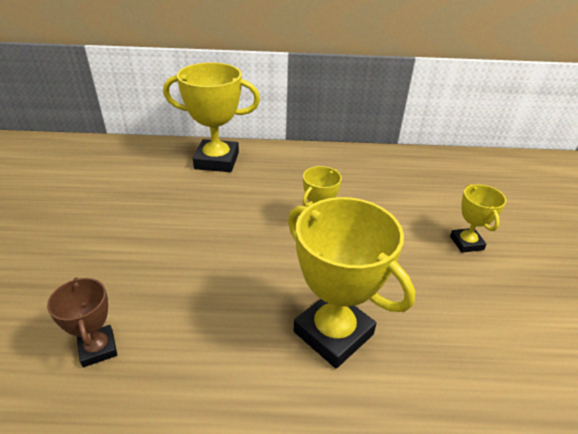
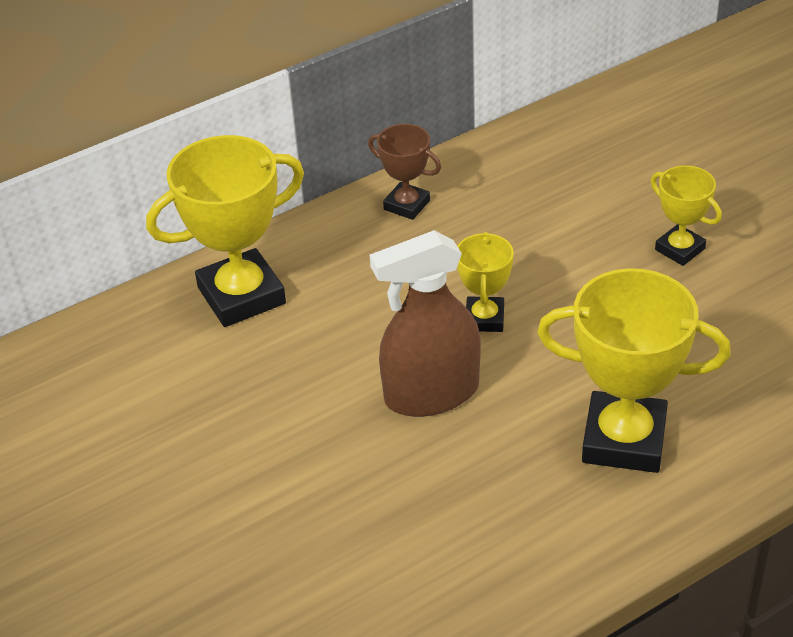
camera: 30 degrees left, 5 degrees up
(98, 348) = (394, 604): brown trophy -> brown trophy (406, 205)
(251, 245) = (431, 393): none -> brown spray bottle

